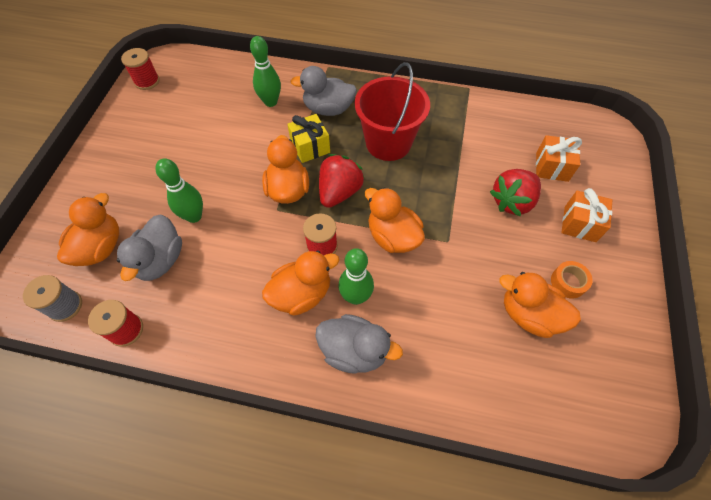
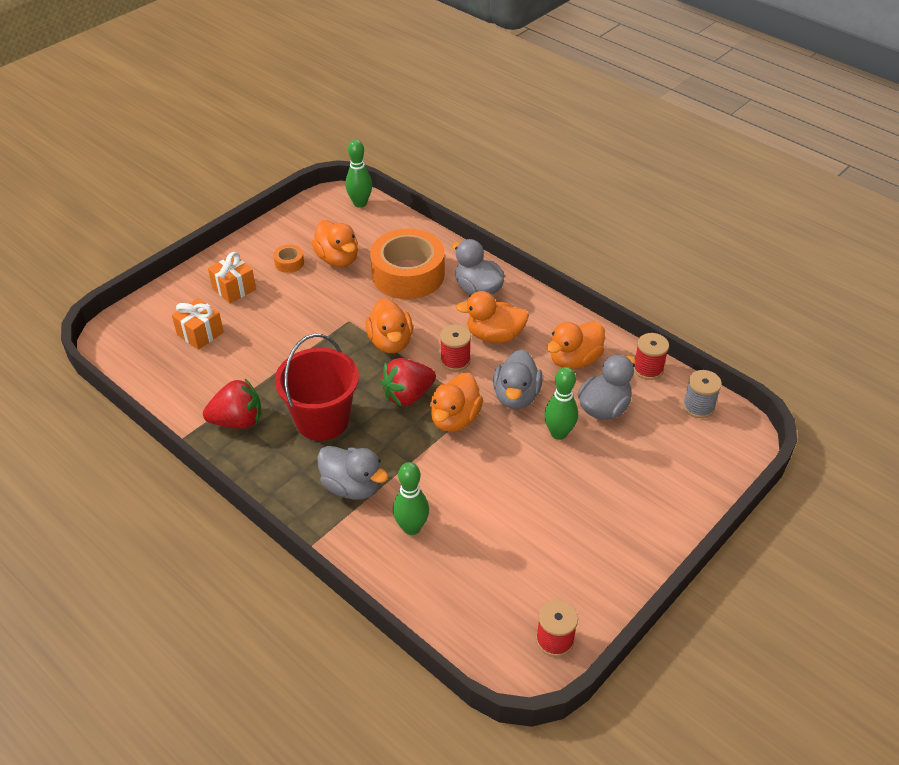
camera: 150 degrees left, 15 degrees down
(101, 247) = (658, 442): orange duck -> orange duck (574, 360)
(247, 234) = (516, 396): none -> grey duck
(310, 147) = (404, 451): yellow gift -> none
(356, 297) = (453, 317): green bowling pin -> green bowling pin (360, 203)
(441, 332) = (408, 274): none -> orange tape
(512, 201) = (266, 324): red strawberry -> red strawberry (238, 421)

